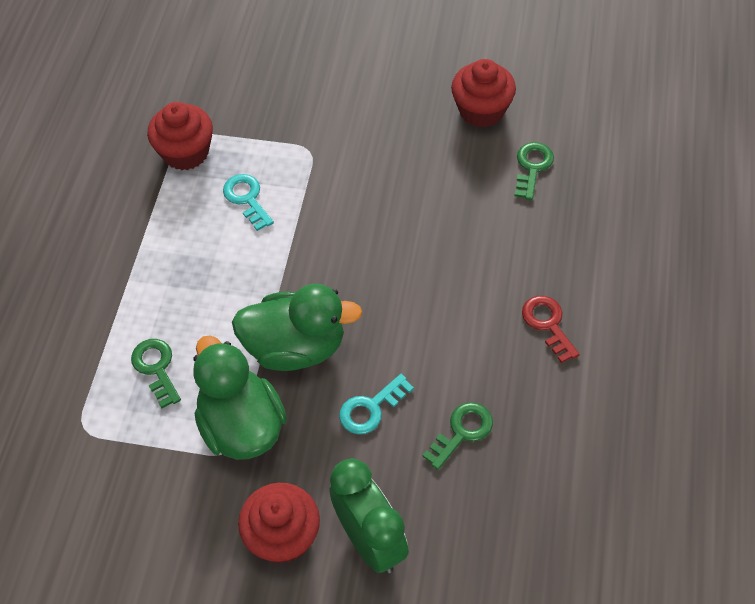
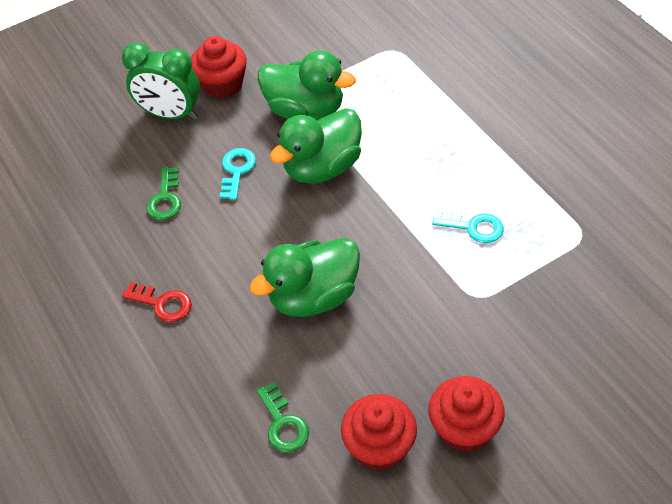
camera: 140 degrees right, 5 degrees down
(156, 368) = (393, 99): green key -> none
(186, 152) = (562, 224): red cupcake -> red cupcake (464, 428)
(423, 238) = (313, 297): none -> green duck

